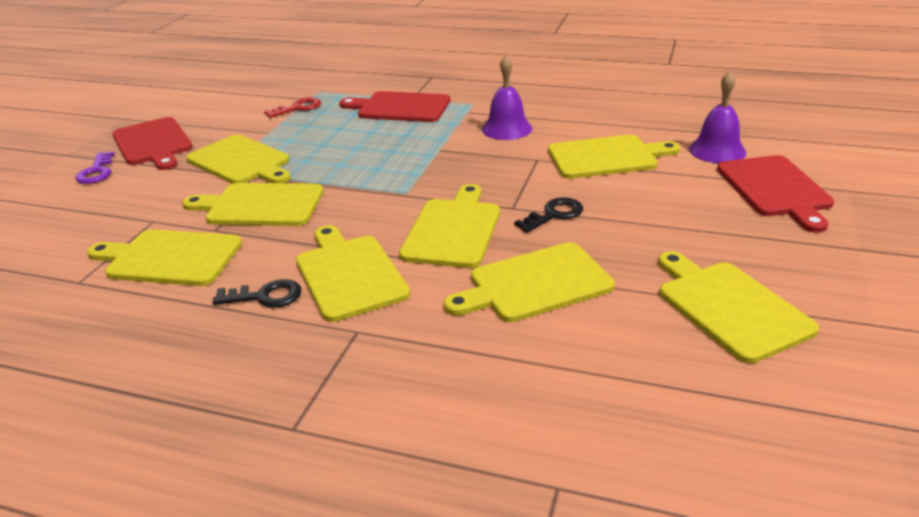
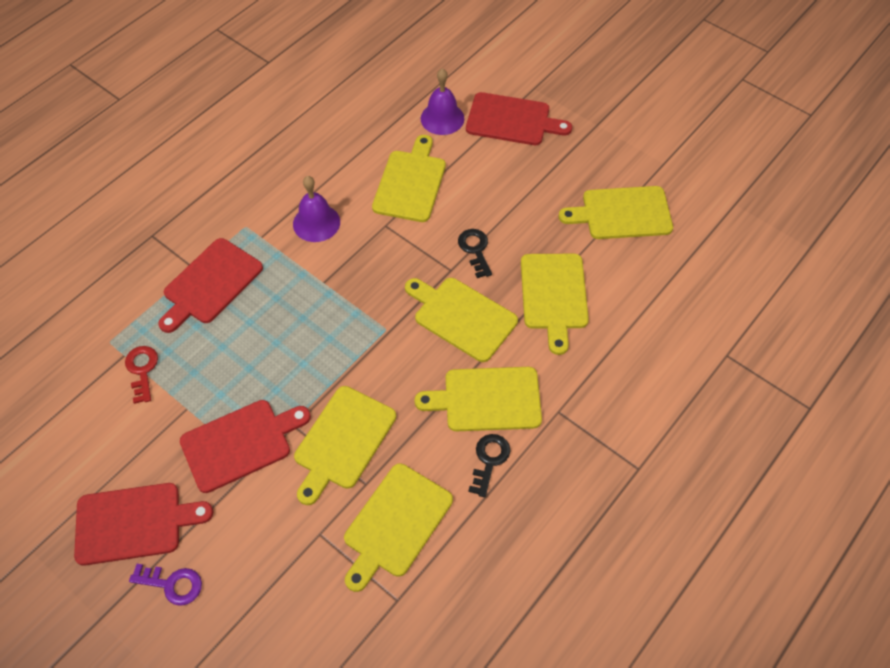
camera: 70 degrees left, 25 degrees up
(241, 161) = (240, 443): yellow cutting board -> red cutting board

